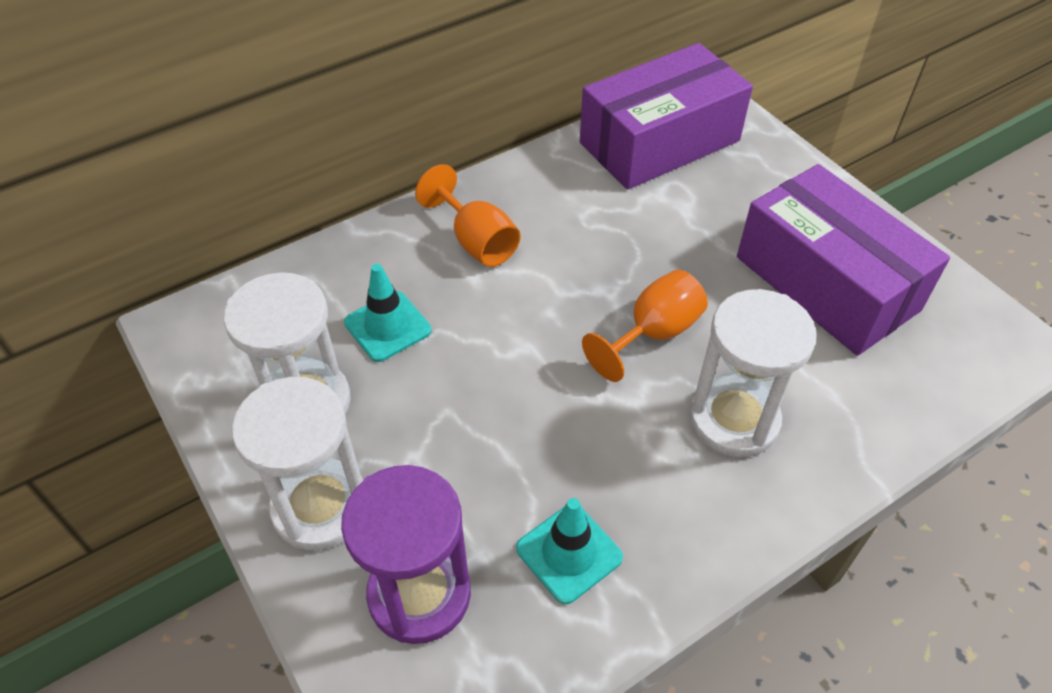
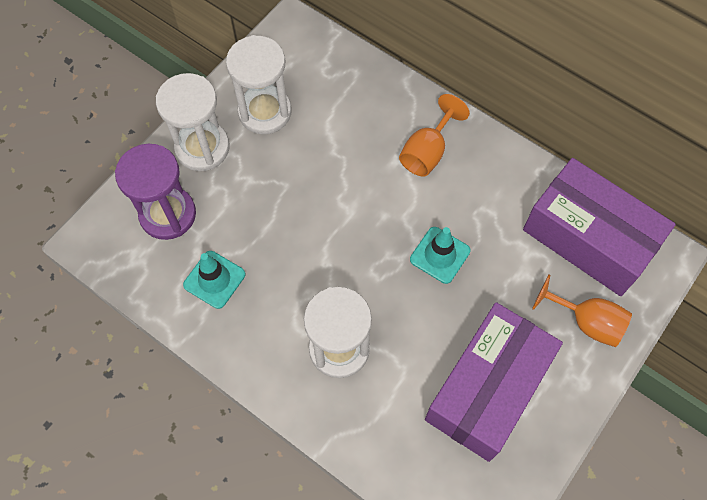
camera: 70 degrees right, 15 degrees up
(387, 326) = (335, 129): turquoise traffic cone -> turquoise traffic cone (440, 255)
(654, 333) = (392, 283): orange goblet -> orange goblet (587, 322)

